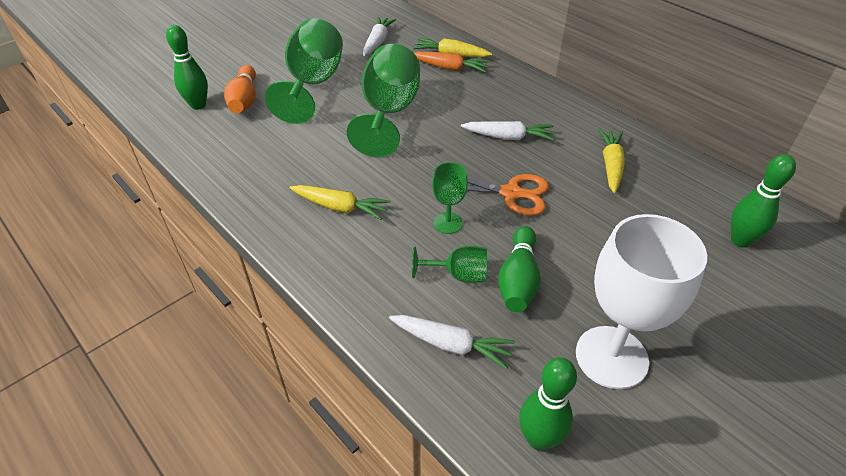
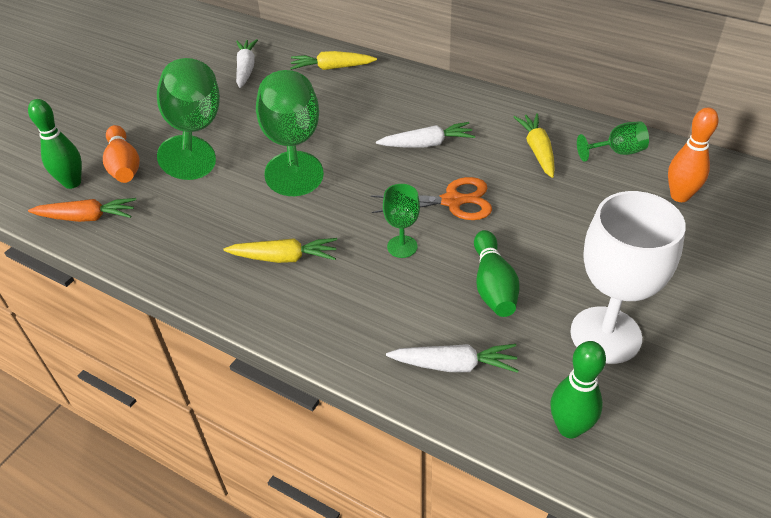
camera: 15 degrees left, 0 degrees up
(449, 68) = (336, 82): orange carrot -> orange carrot (87, 217)
(458, 275) = (434, 296): green goblet -> green goblet (617, 152)
(740, 240) = (679, 196): green bowling pin -> orange bowling pin

